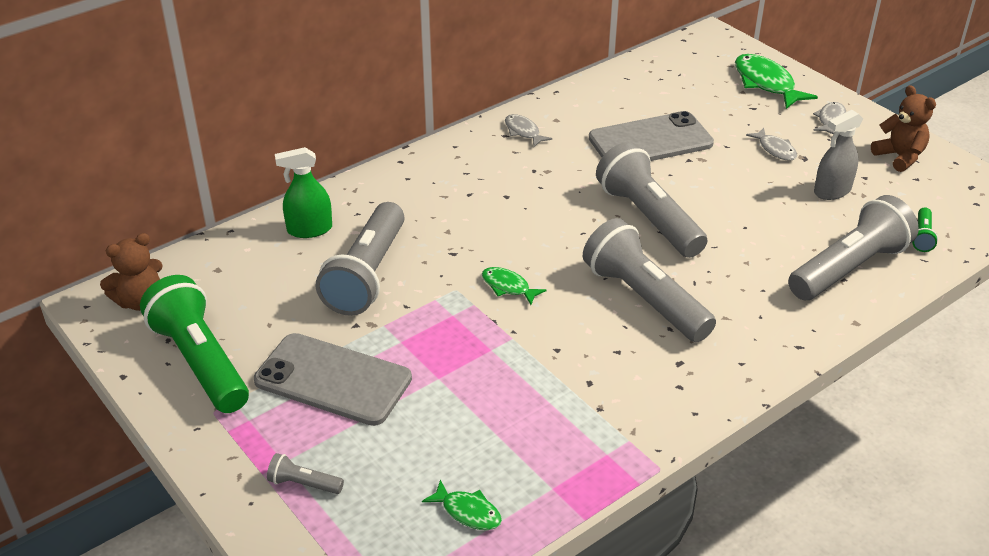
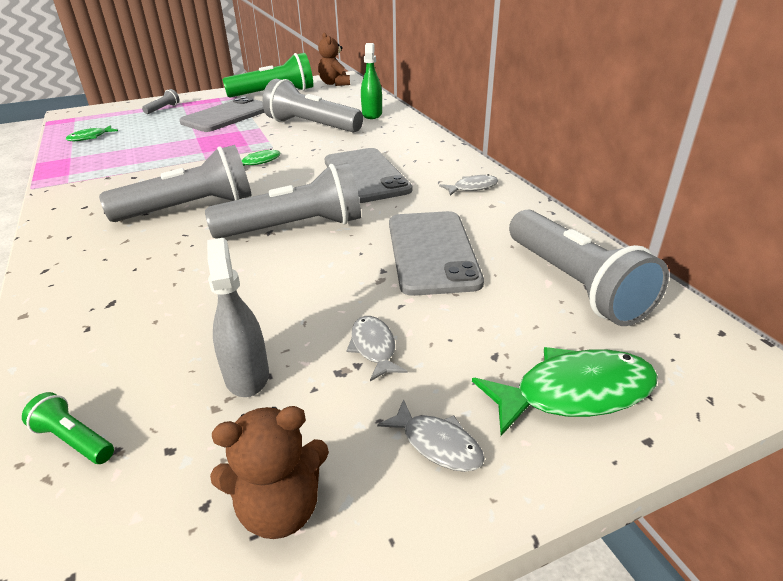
camera: 105 degrees right, 5 degrees down
(519, 198) = (366, 176): none -> grey phone
(775, 149) = (374, 347): grey fish -> grey fish turned 90 degrees clockwise
(849, 268) = (97, 338): grey flashlight -> grey flashlight (574, 284)

